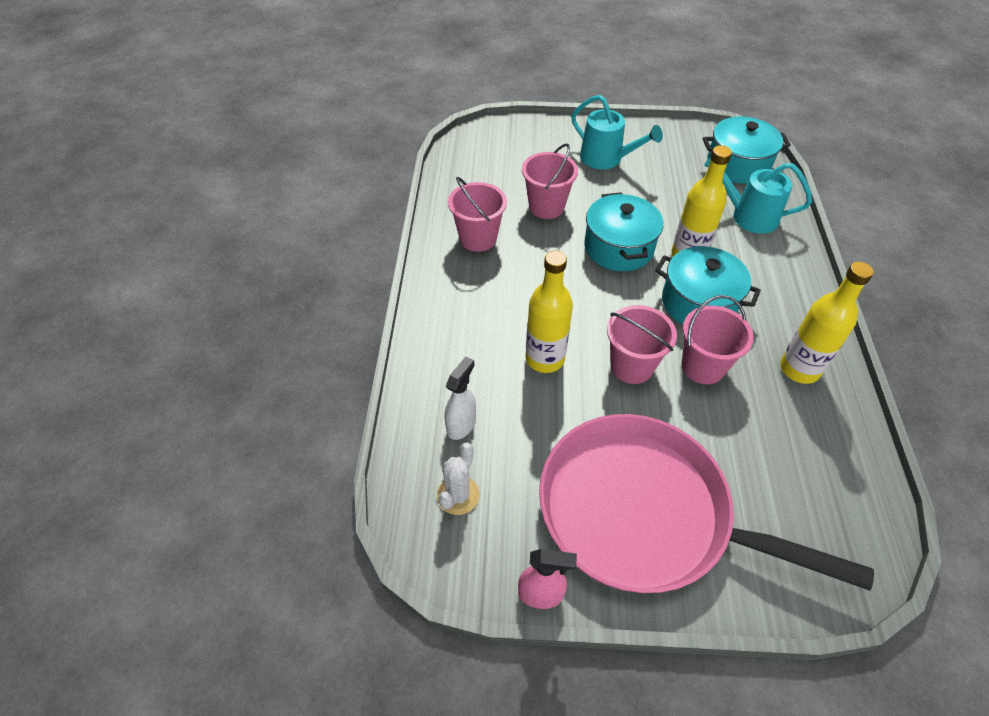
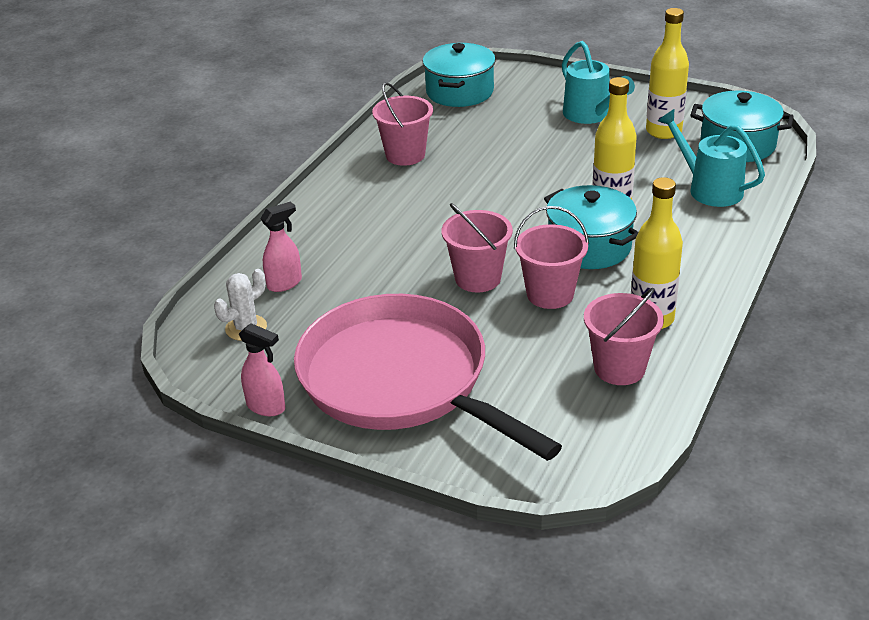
camera: 25 degrees right, 15 degrees down
(461, 425) = (285, 283): white spray bottle -> pink spray bottle
(545, 359) = (397, 255): yellow bottle -> yellow bottle (663, 131)
(546, 207) = (494, 143): pink bucket -> pink bucket (619, 368)
(618, 247) = (542, 188): turquoise pot -> turquoise pot (459, 92)

